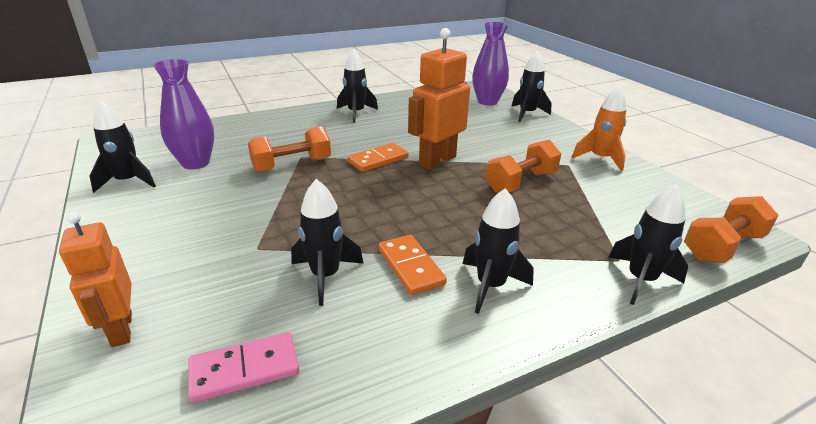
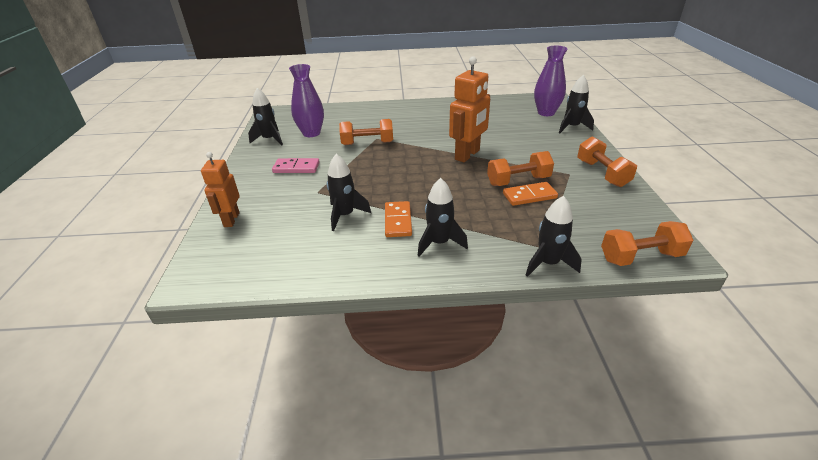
camera: 25 degrees right, 5 degrees up
(245, 369) = (277, 252): pink domino -> pink domino (296, 168)
(356, 113) = (435, 110): black rocket -> none
(378, 160) = (426, 148): orange domino -> orange domino (529, 196)
(437, 161) = (467, 155): orange robot -> orange robot turned 150 degrees clockwise
(600, 159) = (602, 173): orange rocket -> orange dumbbell

